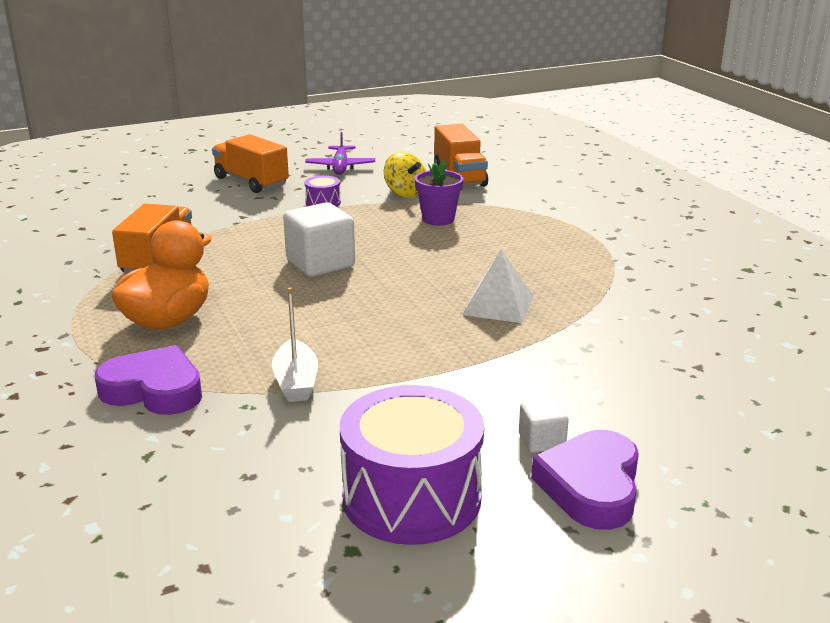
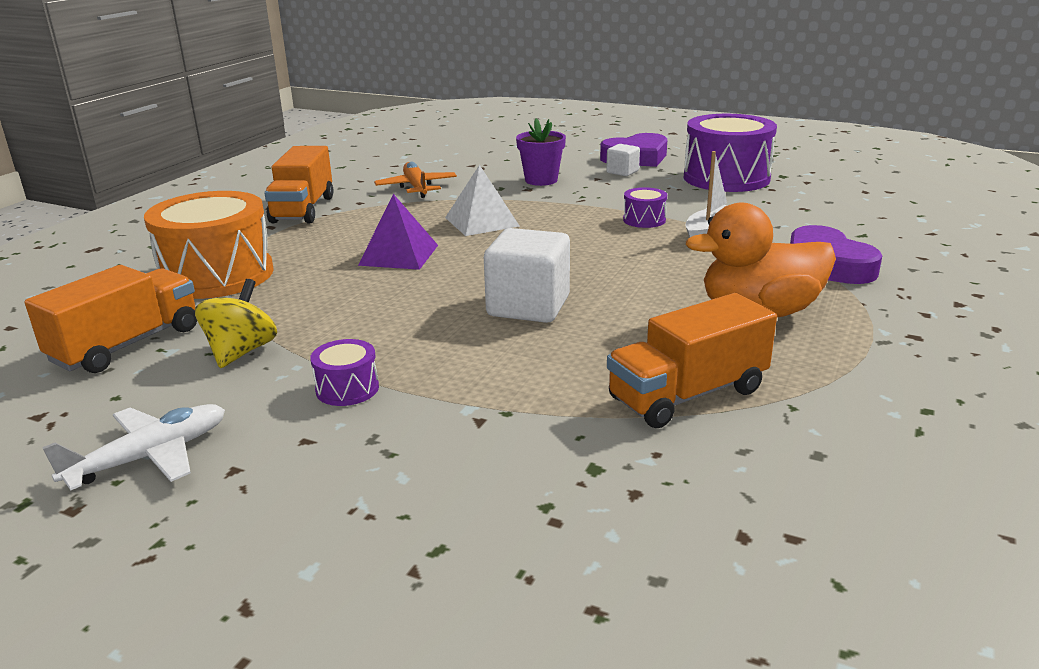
camera: 130 degrees left, 0 degrees up
(251, 182) = (324, 503): orange truck -> orange truck (303, 209)
(340, 167) = (150, 457): purple plane -> white plane
(380, 371) = (644, 220): none -> purple drum
(438, 219) = (316, 302): purple flower pot -> purple flower pot (541, 180)
(475, 257) = (398, 255): none -> purple pyramid
(529, 207) = (217, 275): none -> orange drum
(643, 312) = (416, 188): none -> orange plane

